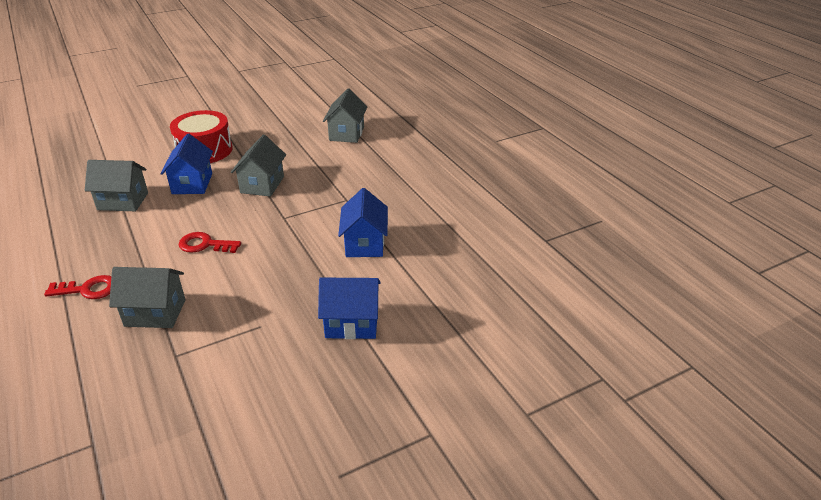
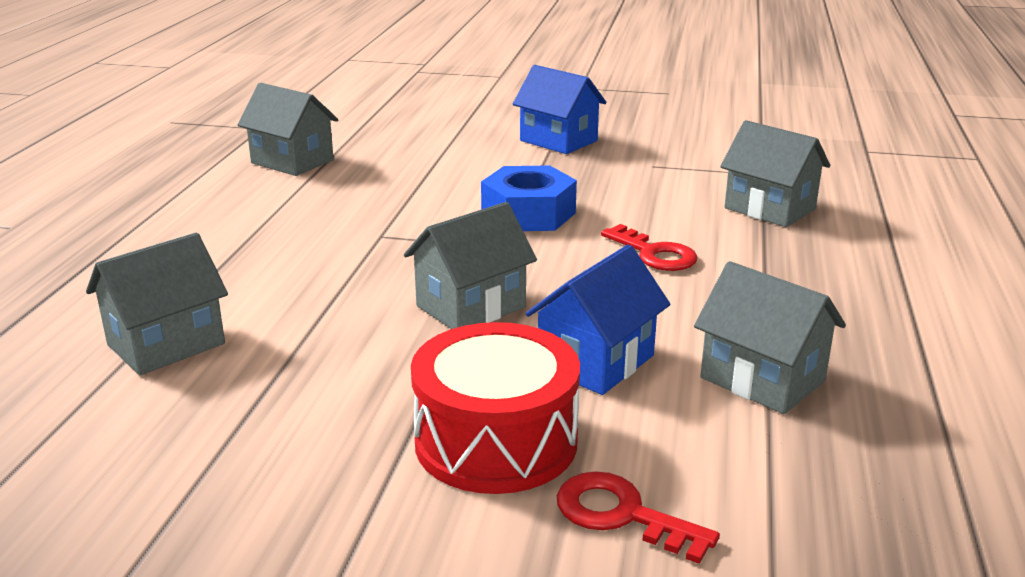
camera: 140 degrees left, 10 degrees down
(88, 289) = (859, 259): red key -> red key (622, 515)
(294, 243) = (528, 214): none -> blue nut
(365, 244) = (445, 185): blue house -> none
(471, 223) = (292, 161): none -> grey house

